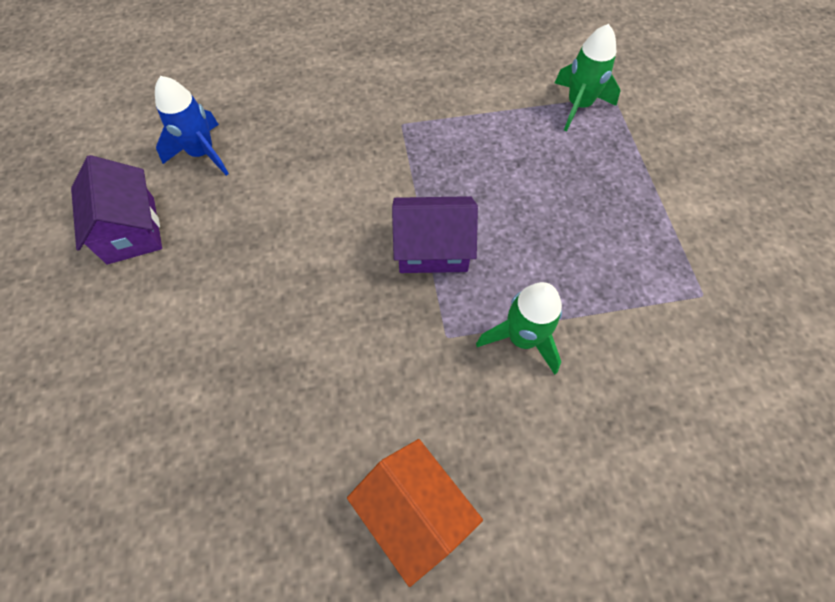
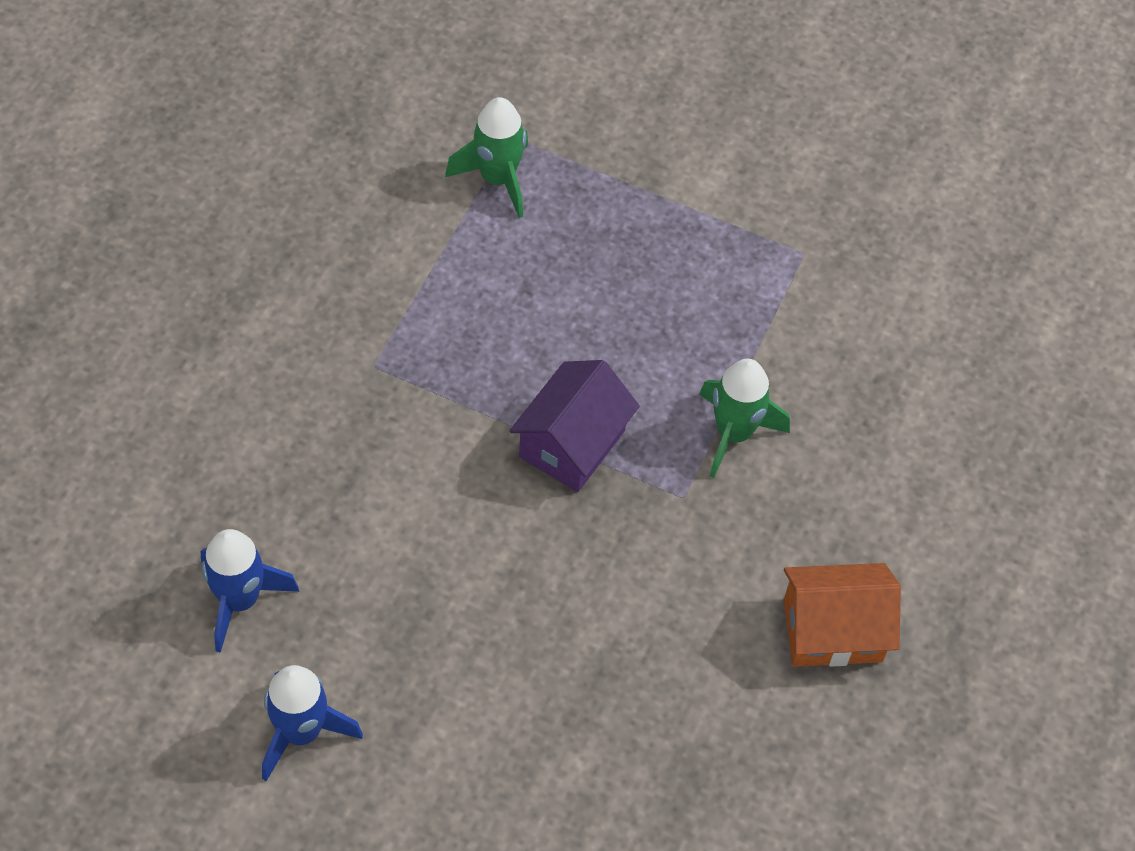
camera: 60 degrees left, 5 degrees down
(131, 230) = (301, 732): purple house -> blue rocket

